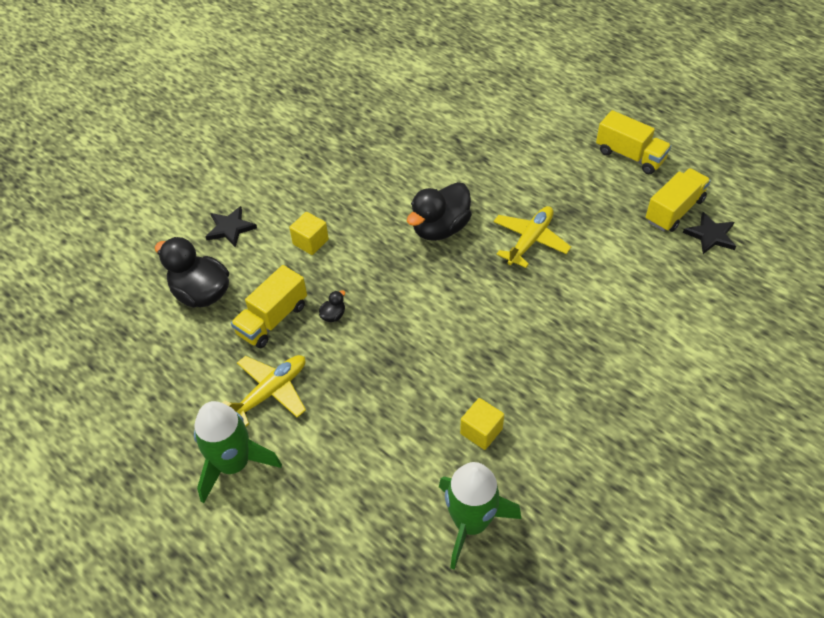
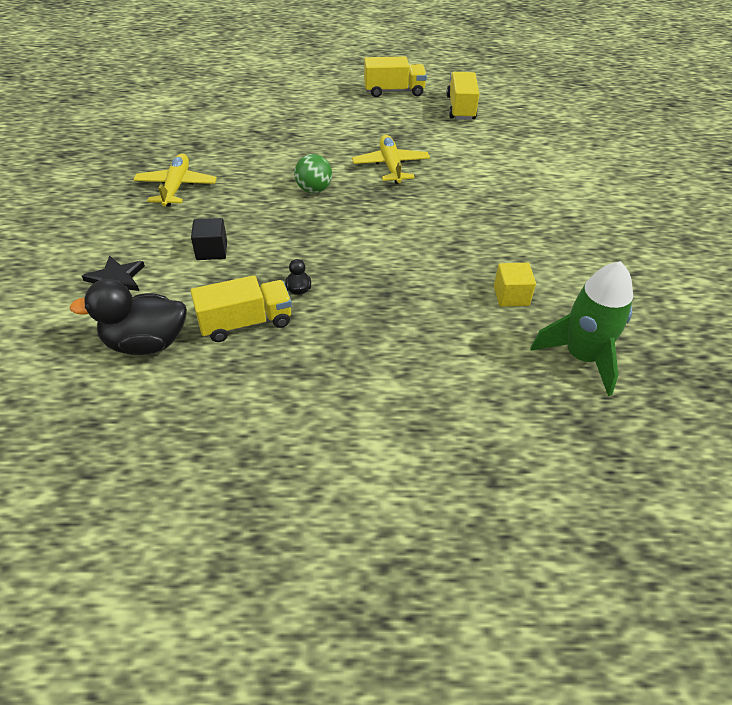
camera: 45 degrees left, 5 degrees down
(234, 464) = (348, 452): green rocket -> none
(271, 392) = (313, 375): yellow plane -> yellow plane (176, 187)
(272, 319) = (246, 323): yellow truck -> yellow truck turned 105 degrees counterclockwise
(310, 242) = (212, 250): yellow cube -> black cube
(440, 228) = (314, 189): black duck -> green ball
(710, 235) = (499, 111): black star -> none

